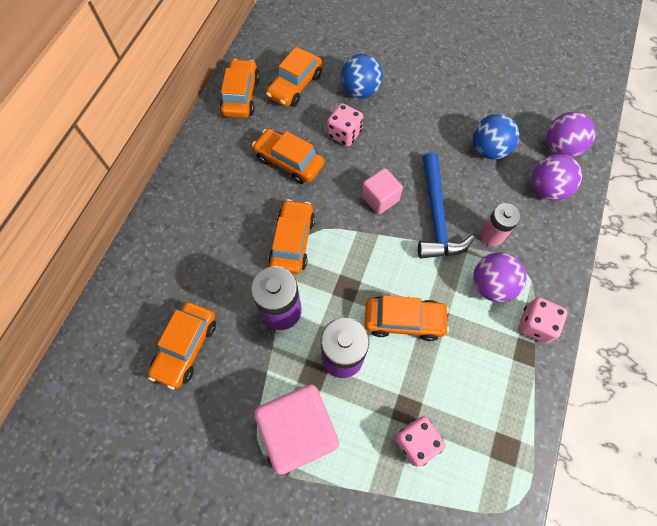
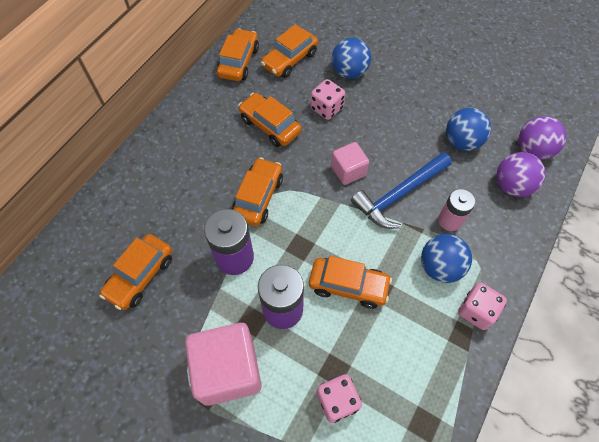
camera: 10 degrees right, 5 degrees down
(436, 216) = (399, 195): blue hammer -> blue hammer turned 45 degrees clockwise
(491, 285) = (440, 267): purple ball -> blue ball

